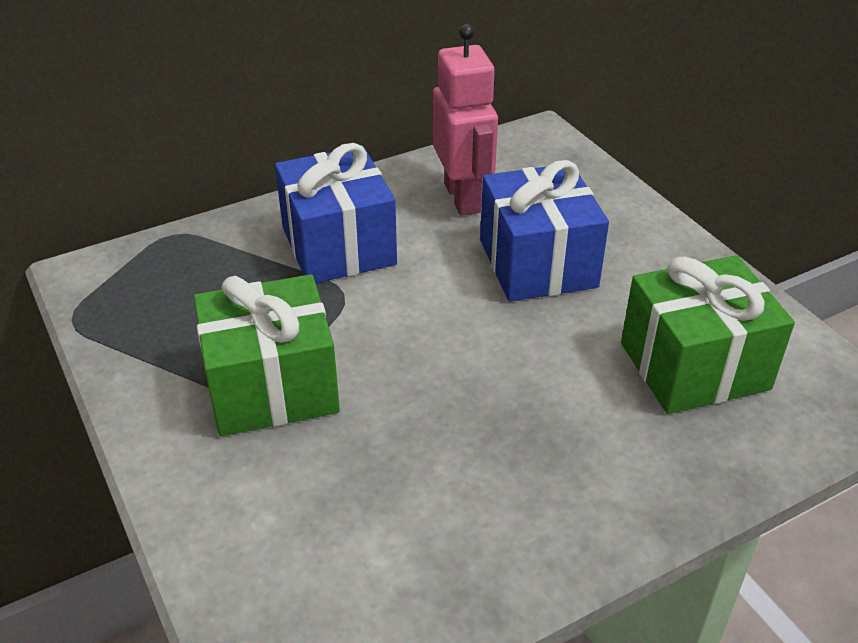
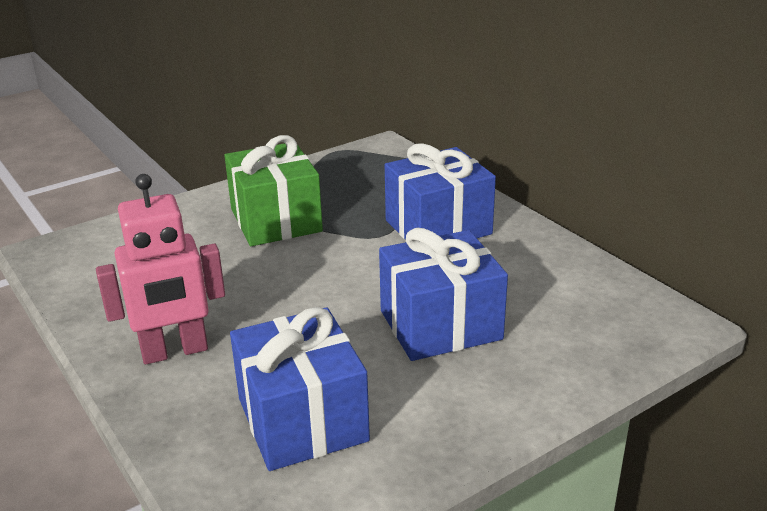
camera: 85 degrees right, 10 degrees down
(463, 198) = (531, 279): pink robot -> pink robot (175, 352)
(694, 366) = (302, 419): green gift -> blue gift

